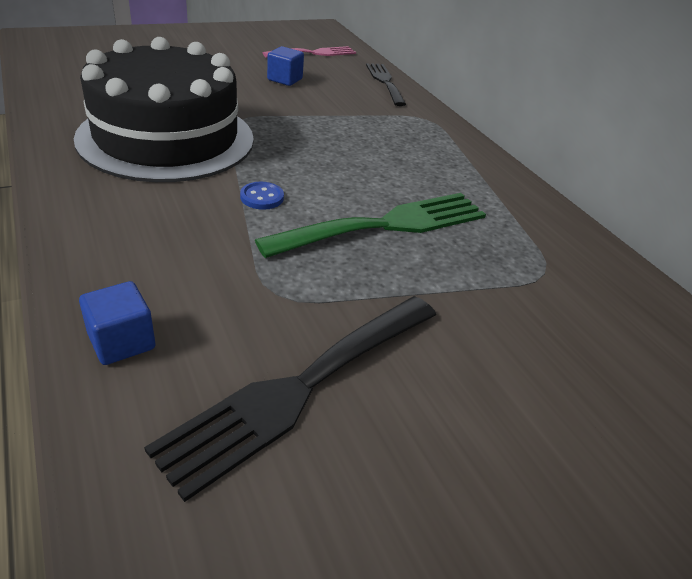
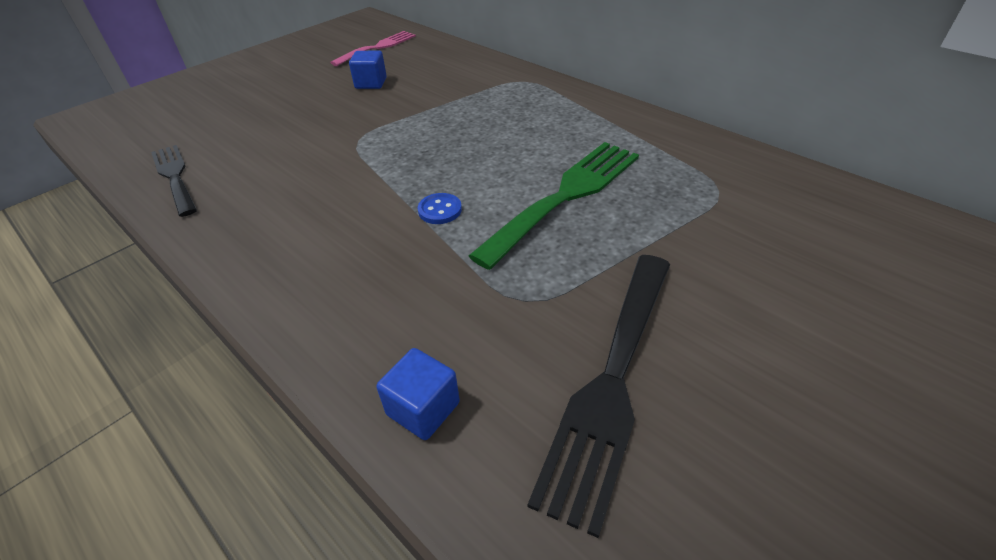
camera: 15 degrees left, 5 degrees up
(167, 138) = (305, 182): black cake -> none
(385, 82) = (462, 56): black fork -> black fork (174, 176)

